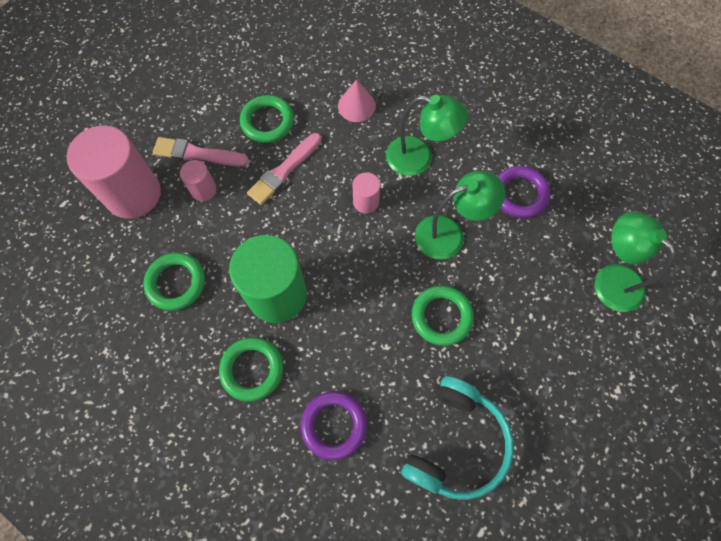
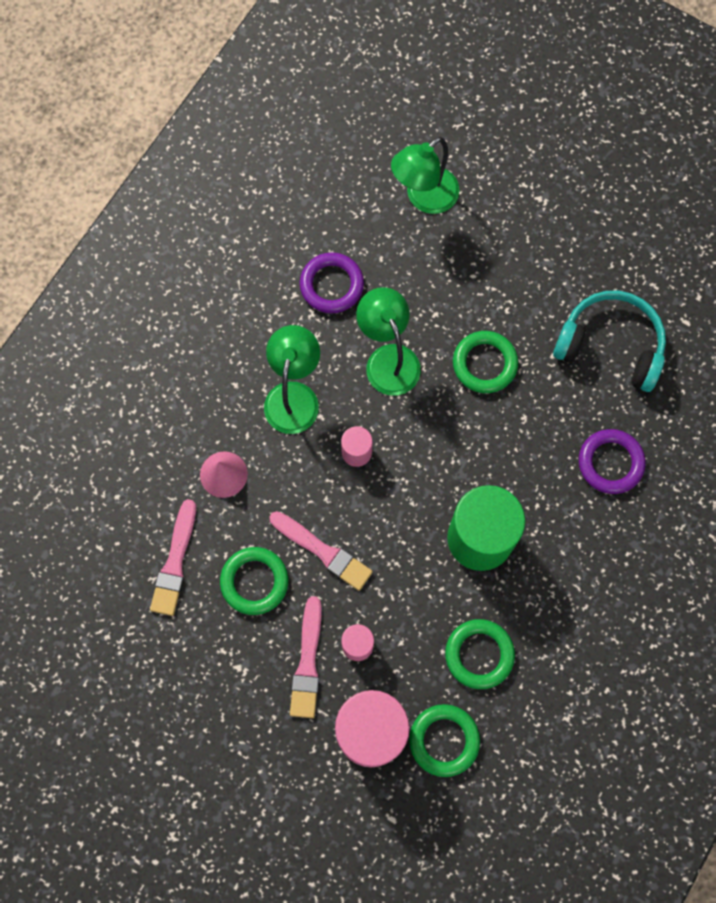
camera: 95 degrees left, 5 degrees up
(252, 369) = (566, 553): green ring -> green ring (444, 740)
(291, 71) = (175, 562): none -> pink brush

